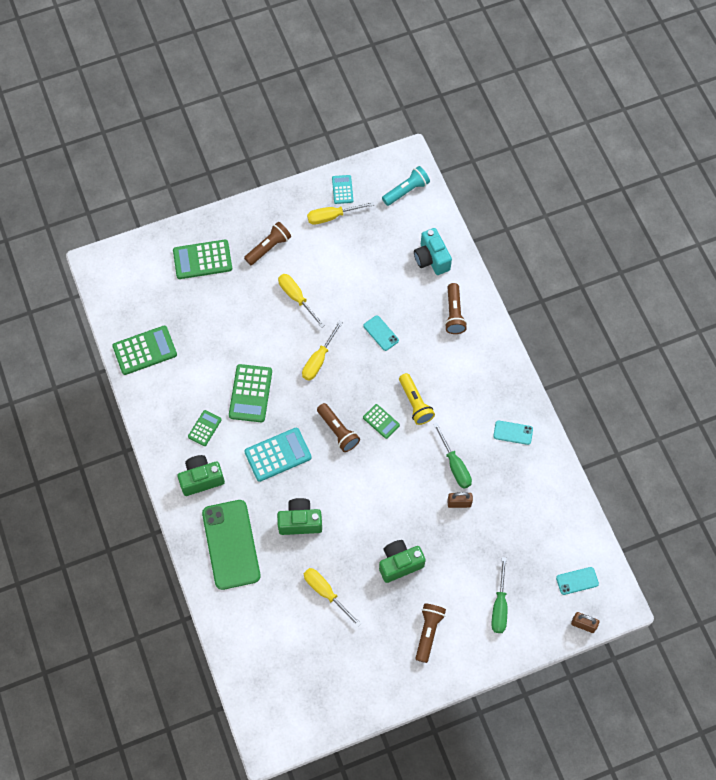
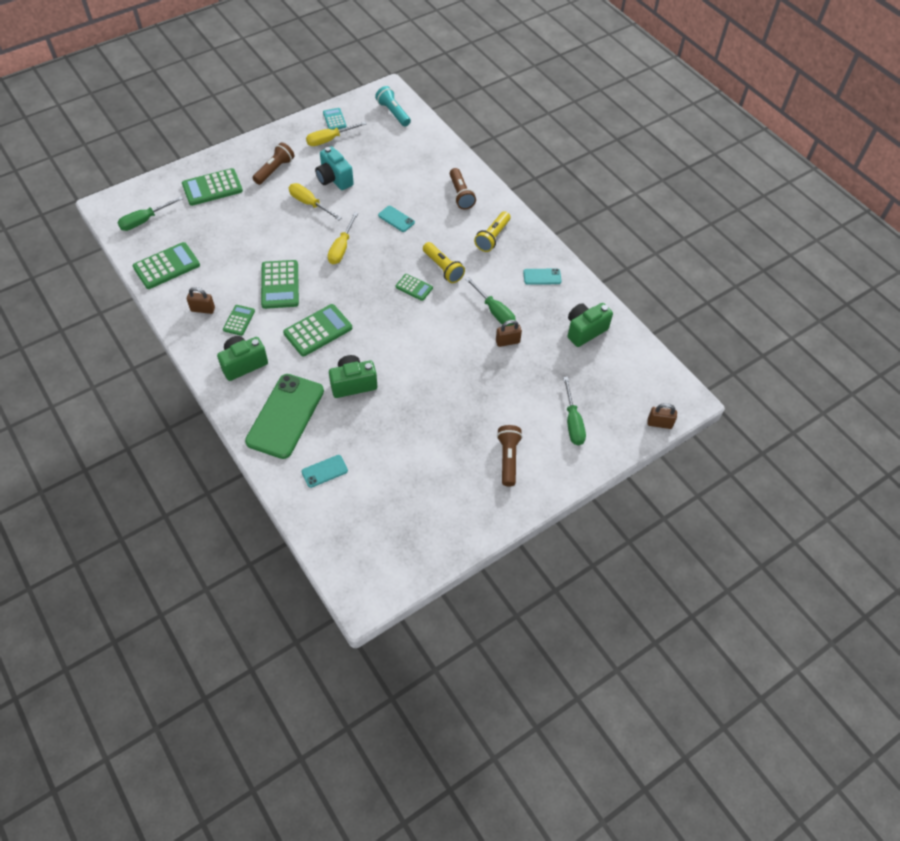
camera: 15 degrees left, 10 degrees down
(130, 290) = (145, 220): none -> green screwdriver
(172, 409) = (203, 309): none -> brown padlock
(231, 544) = (285, 416): green phone -> green phone turned 45 degrees clockwise
(278, 455) = (318, 331): turquoise calculator -> green calculator
(326, 593) = (394, 442): yellow screwdriver -> none
(338, 431) = (374, 302): brown flashlight -> none
(399, 564) = (463, 403): green camera -> green camera (585, 330)
(406, 190) = (393, 113): turquoise flashlight -> turquoise flashlight turned 75 degrees counterclockwise
(431, 259) = (429, 158): turquoise camera -> turquoise camera (334, 179)
(474, 374) = (492, 237): none -> yellow flashlight
(577, 581) = (641, 387): turquoise phone -> turquoise phone (324, 471)

